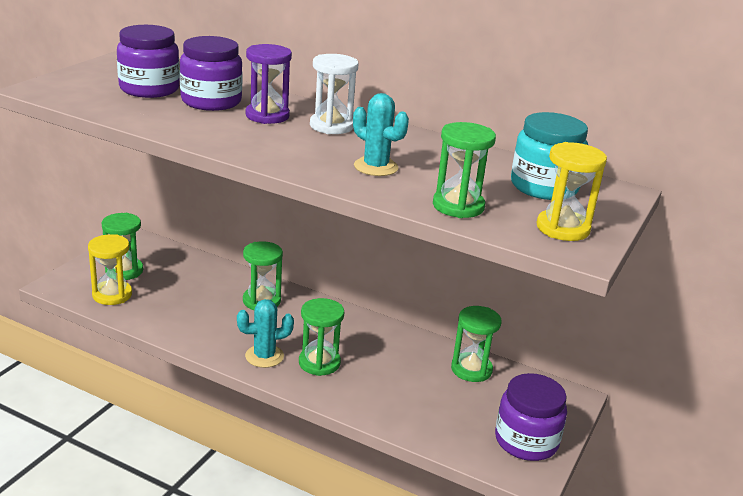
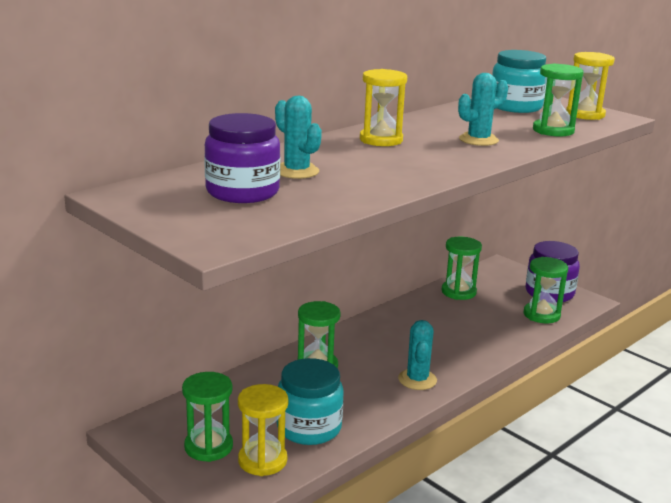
camera: 70 degrees left, 5 degrees down
(163, 309) = (309, 428): none -> turquoise jar
(211, 101) = (296, 171): purple jar -> turquoise cactus
(267, 116) = (347, 156): purple hourglass -> none
(319, 363) = (434, 354): green hourglass -> green hourglass (541, 315)
(331, 126) = (381, 140): white hourglass -> yellow hourglass

